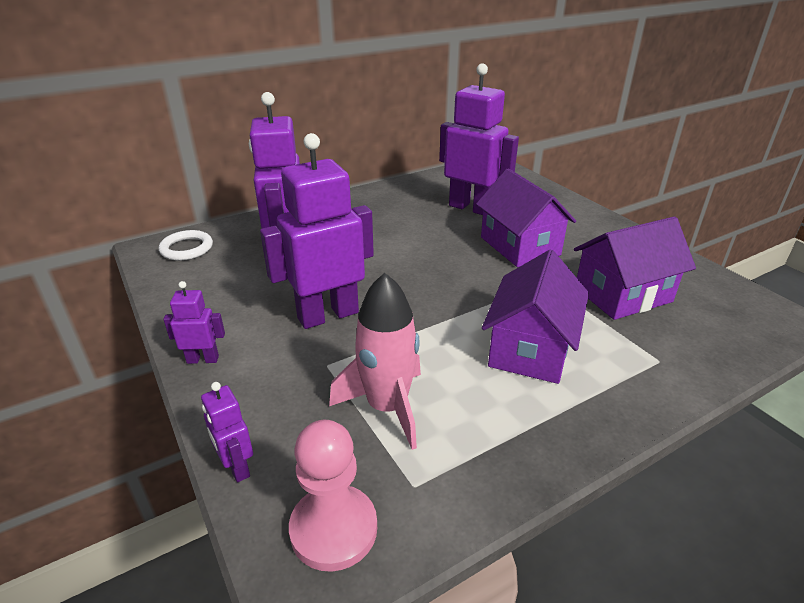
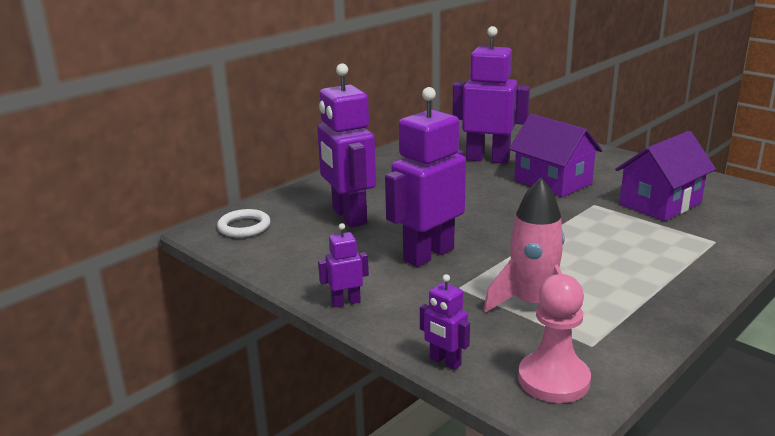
camera: 15 degrees left, 10 degrees down
(530, 348) = (614, 249): purple house -> none

